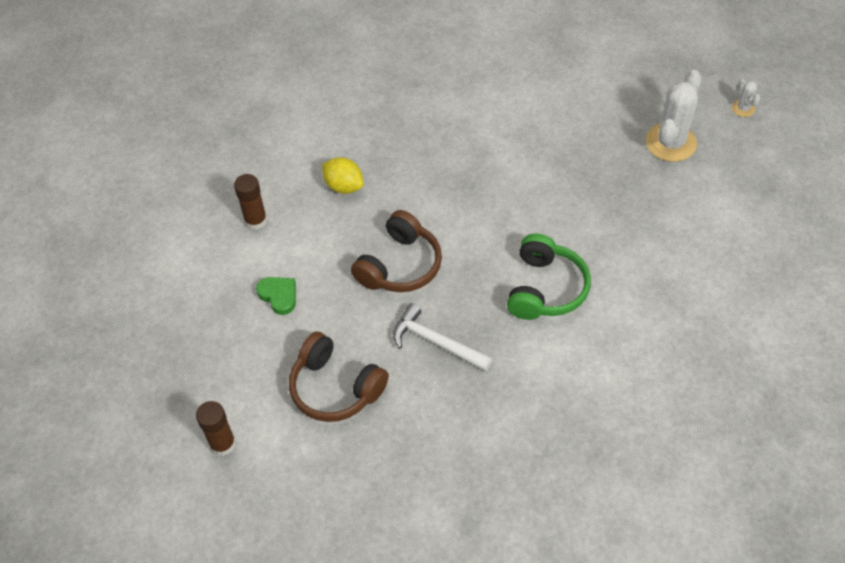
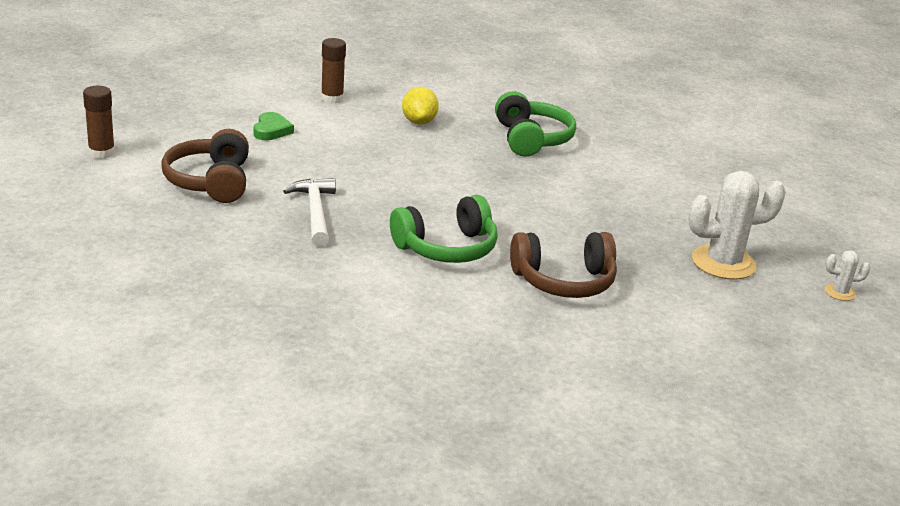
camera: 45 degrees right, 25 degrees down
(399, 265) = (373, 170): brown headphones -> brown headphones (564, 281)
(427, 133) = (531, 139): none -> green headphones
(743, 108) = (840, 292): white cactus -> white cactus turned 60 degrees clockwise

